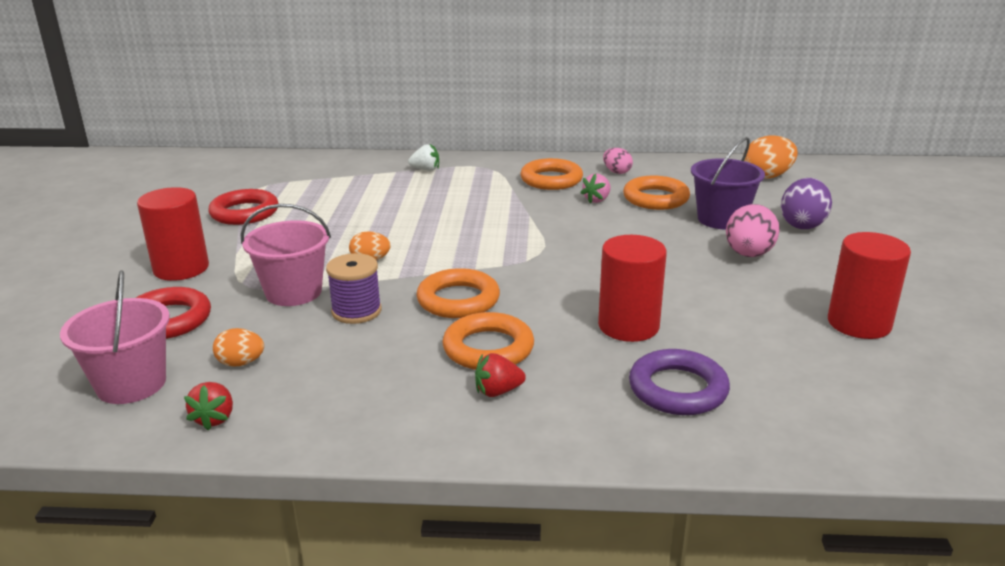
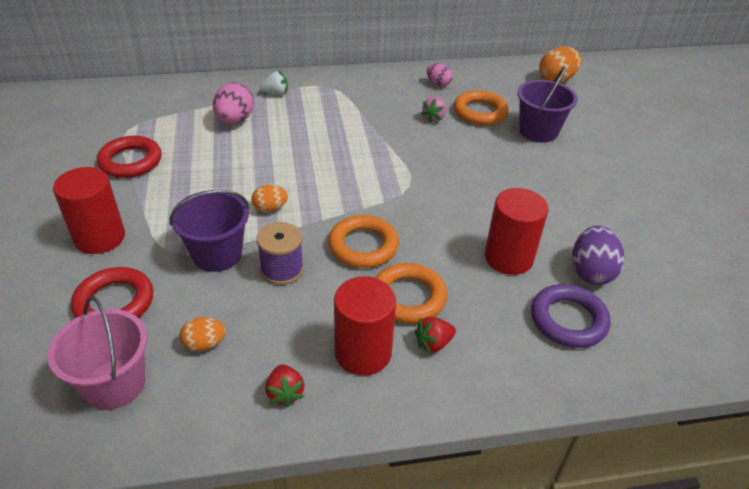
camera: 15 degrees left, 15 degrees up
(214, 418) = (208, 412): red strawberry -> red strawberry (285, 393)
(293, 292) = (217, 254): pink bucket -> purple bucket
(551, 180) = (388, 97): orange ring -> none
(748, 254) = (571, 168): pink egg -> pink egg (235, 120)
(802, 225) = (600, 131): purple egg -> purple egg (591, 272)
(859, 323) = (673, 233): red cylinder -> red cylinder (363, 352)

